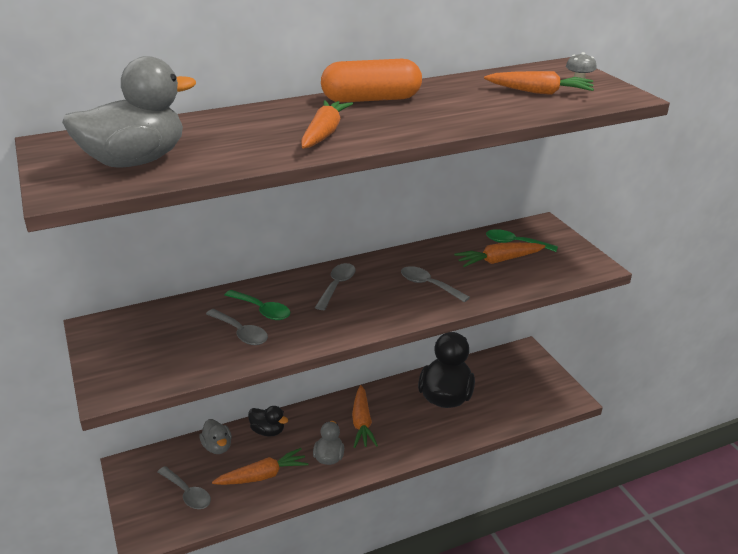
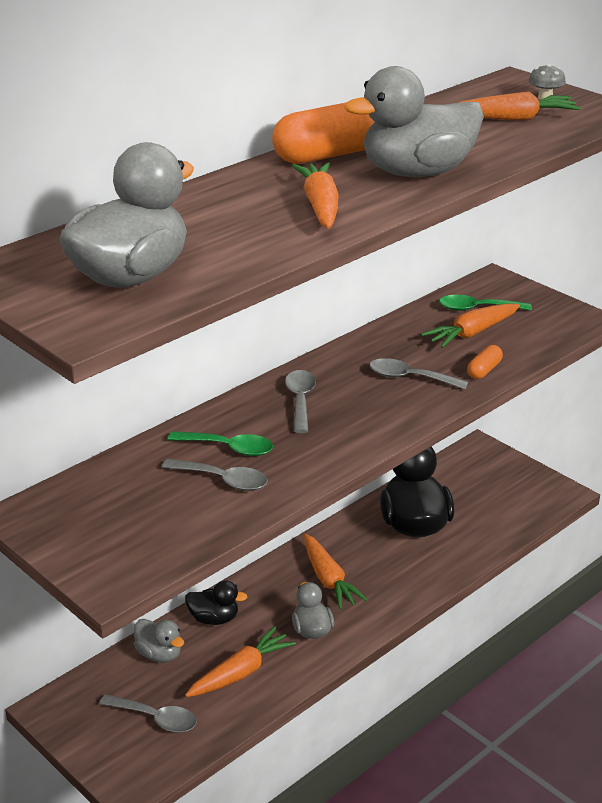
camera: 20 degrees left, 0 degrees up
(423, 120) = (417, 173): none -> grey duck
(489, 290) = (484, 370): none -> orange capsule

